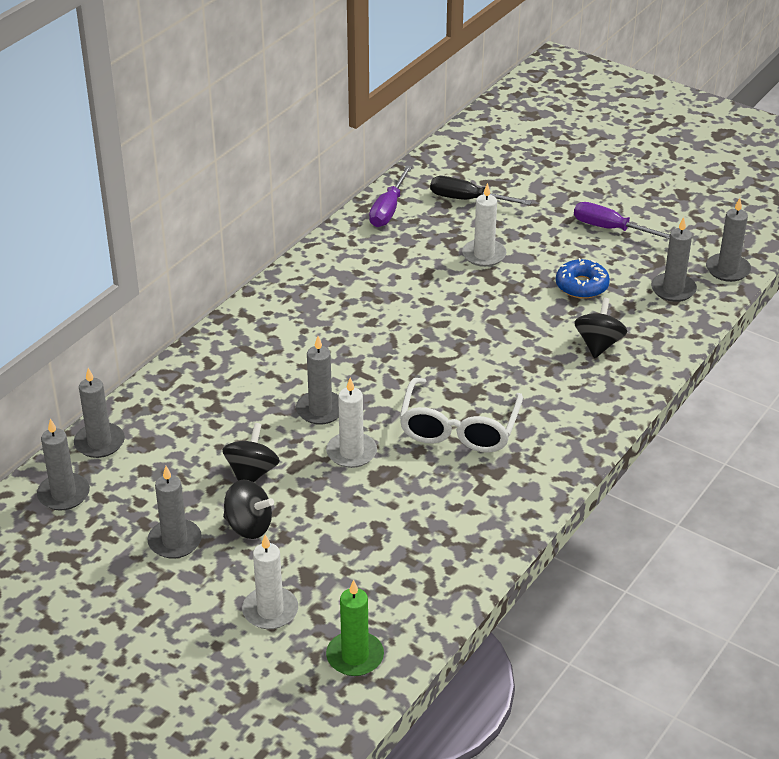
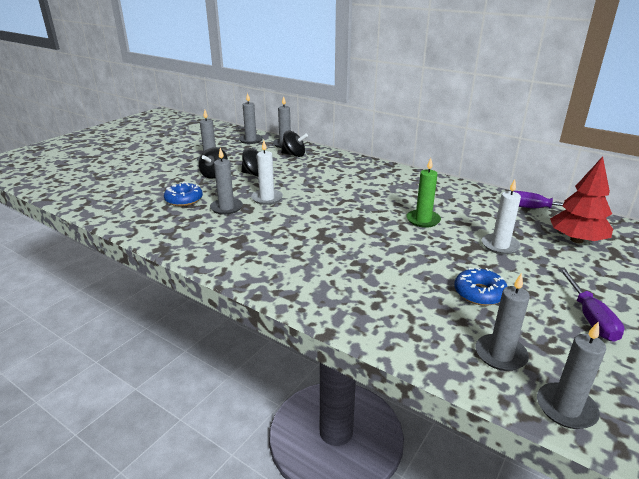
camera: 90 degrees right, 10 degrees down
(270, 610) = (151, 181): white candle -> none
(320, 410) = (307, 190): grey candle -> grey candle (226, 208)
(354, 550) = (184, 200): none -> blue donut
(355, 656) = (104, 200): green candle -> green candle (423, 220)
(459, 428) = (285, 232): white glasses -> none
(467, 200) = (576, 240): black screwdriver -> red tree
(598, 344) = (392, 298): black spinning top -> black spinning top (294, 155)
(610, 229) = (590, 317): purple screwdriver -> purple screwdriver turned 150 degrees clockwise

